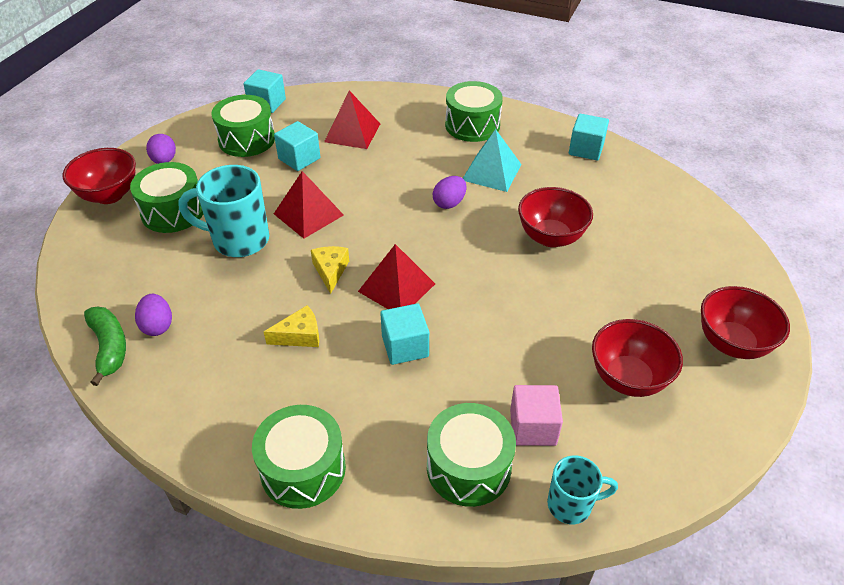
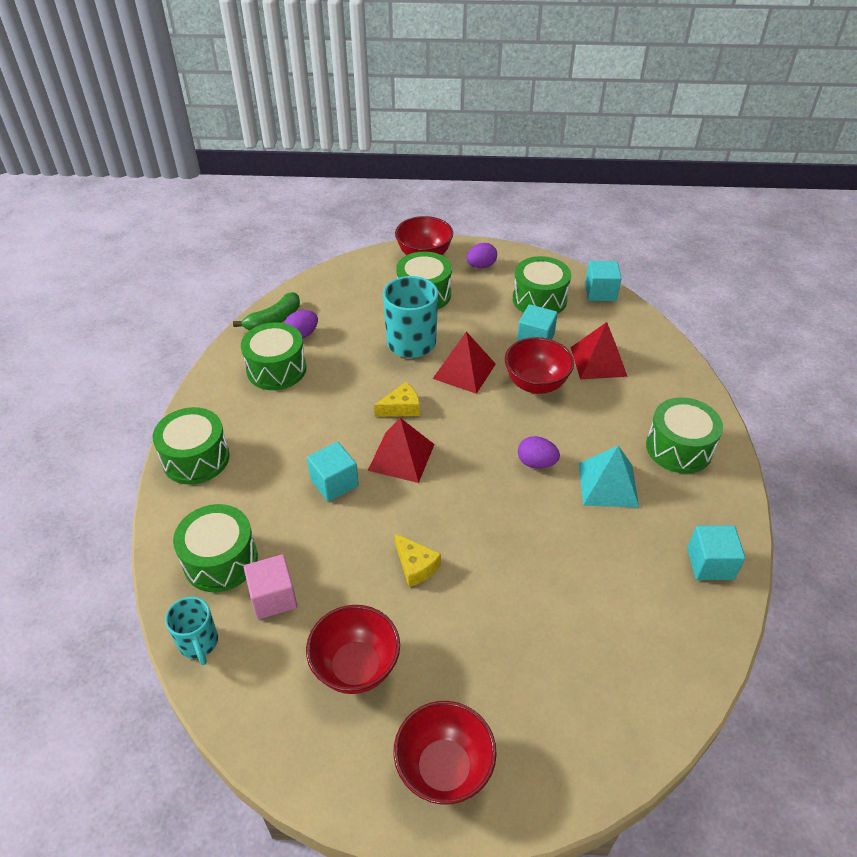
camera: 70 degrees right, 0 degrees up
(200, 361) = (276, 369): none -> green drum
(300, 335) = (321, 413): yellow cheese -> yellow cheese (416, 566)
(550, 237) = (531, 560): red bowl -> red bowl (536, 384)

